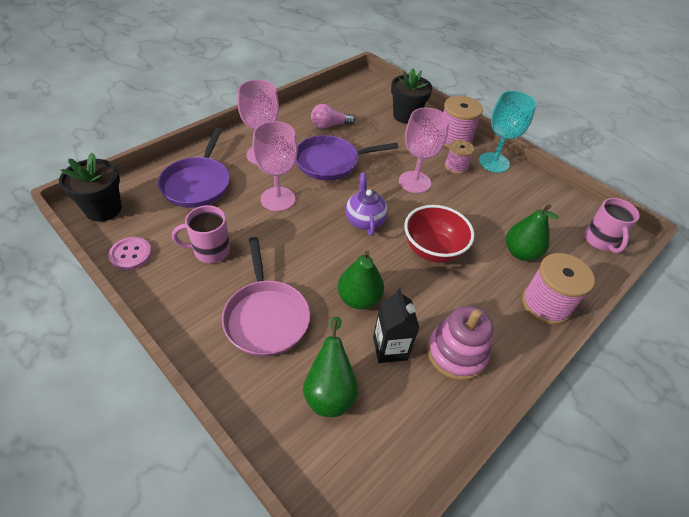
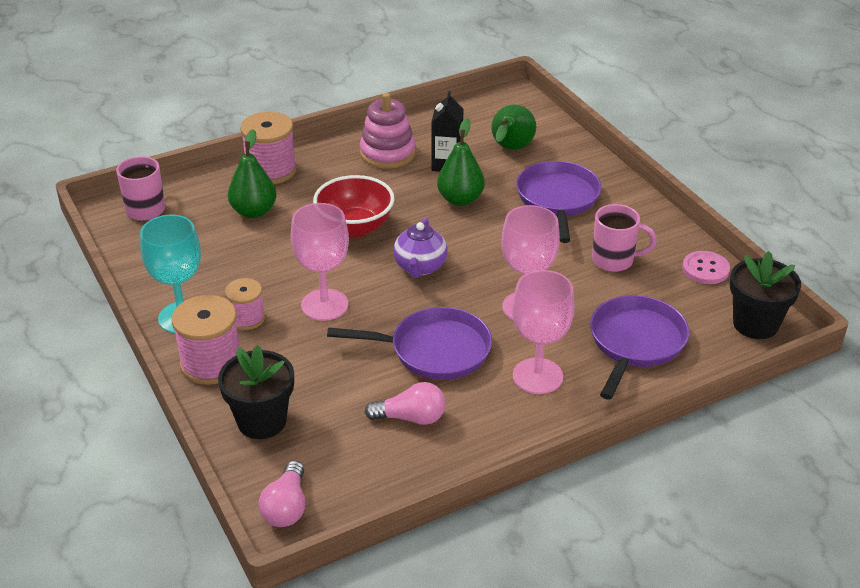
camera: 160 degrees left, 10 degrees down
(266, 317) = (558, 199): pink pan -> purple pan
(370, 86) = (286, 507): none -> pink light bulb

